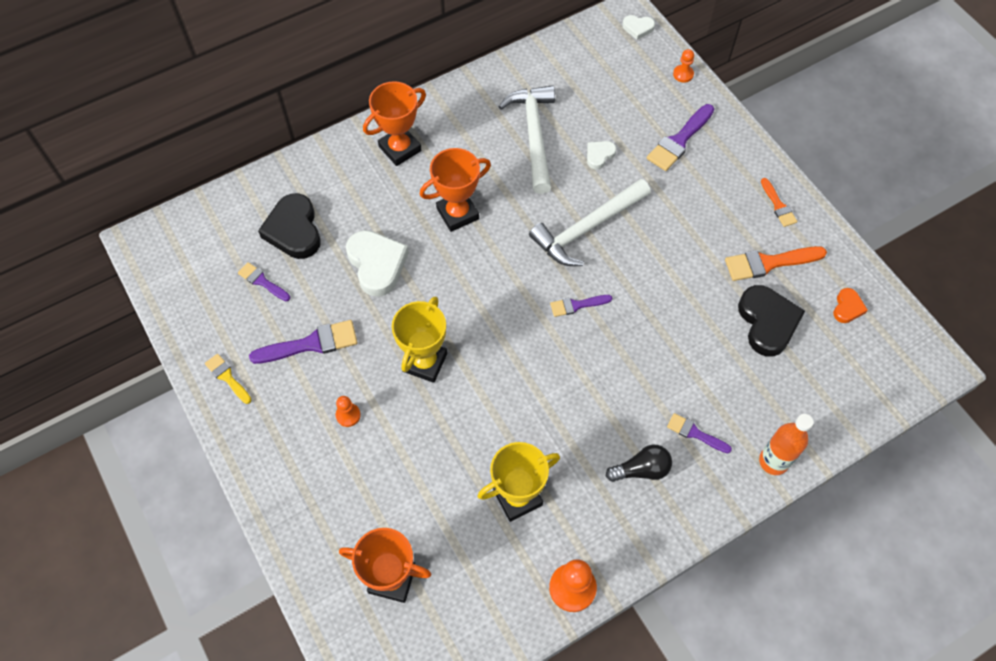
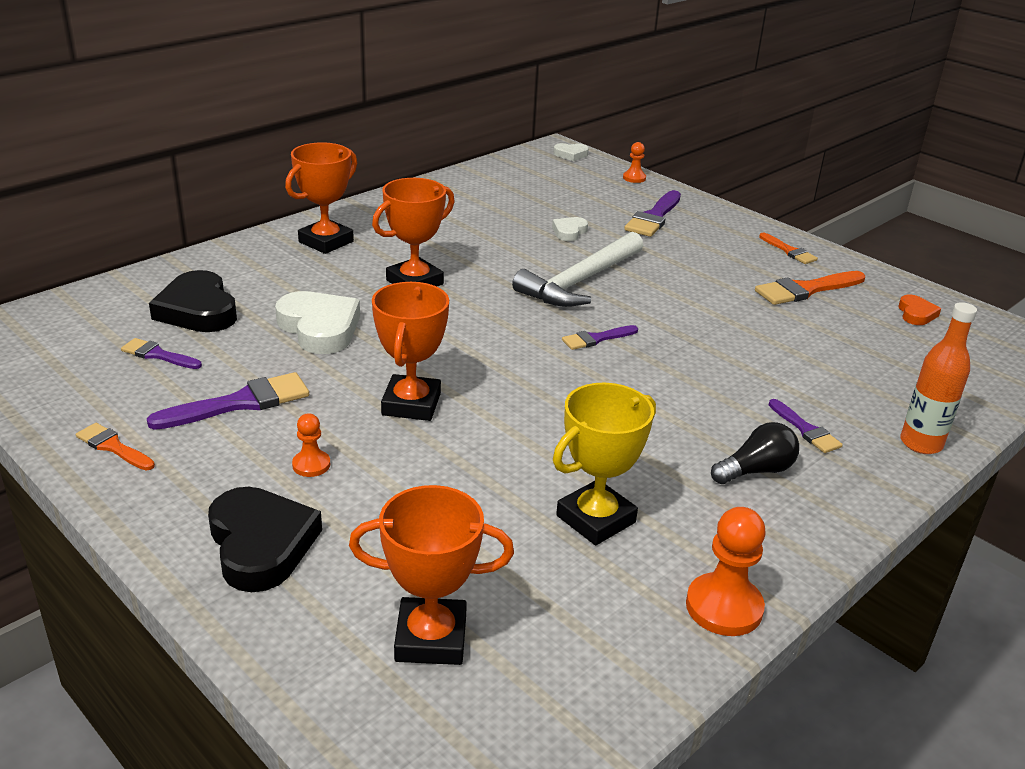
camera: 15 degrees left, 30 degrees down
(227, 377) = (113, 447): yellow brush -> orange brush
(424, 362) = (411, 404): yellow trophy -> orange trophy
(534, 135) = (487, 223): white hammer -> none
(695, 433) = (806, 430): purple brush -> purple brush turned 135 degrees counterclockwise
(767, 322) = (834, 332): black heart -> black heart (261, 544)

